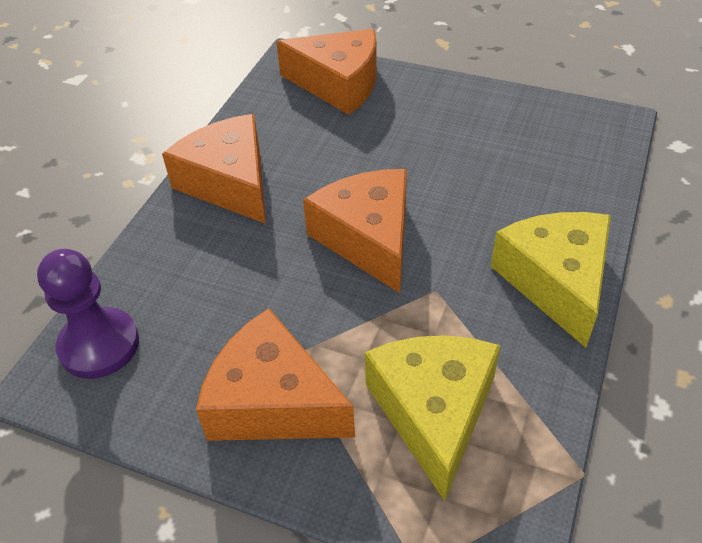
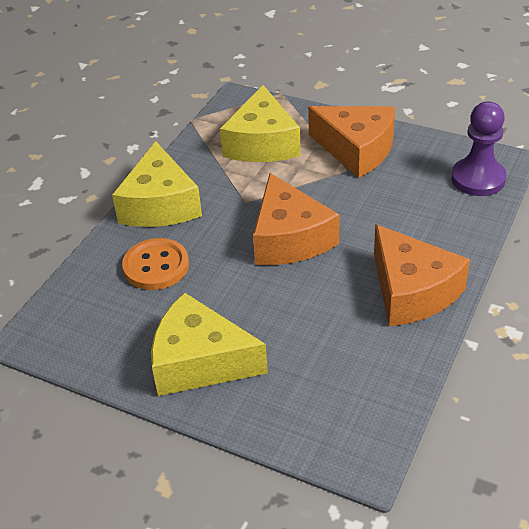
camera: 175 degrees left, 5 degrees down
(338, 84) = (305, 408): orange cheese -> none
(439, 111) = (200, 361): none -> yellow cheese
(522, 196) = (156, 266): none -> orange button

